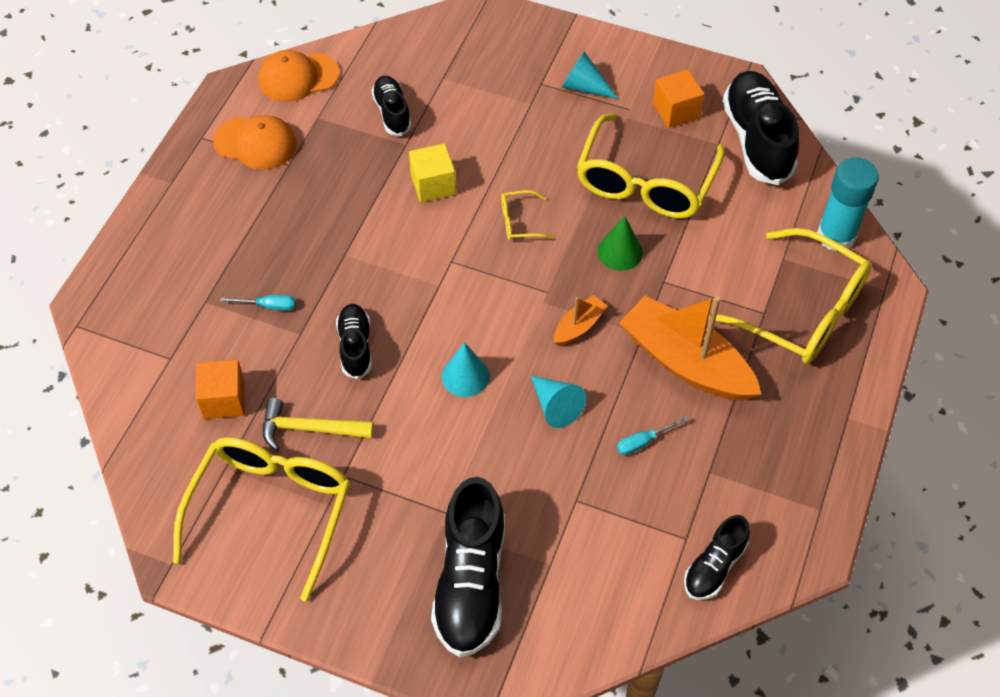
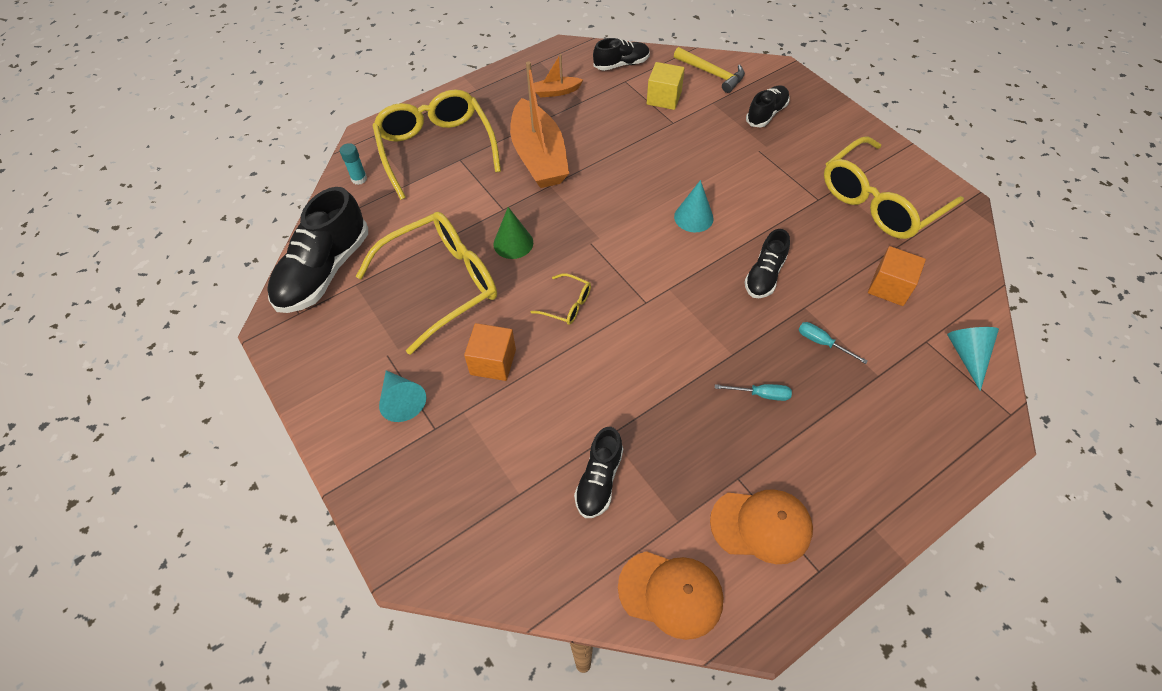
camera: 145 degrees left, 0 degrees up
(255, 143) = (761, 526): orange cap -> orange cap turned 135 degrees clockwise
(309, 429) = (829, 237): yellow hammer -> yellow hammer (712, 74)
(433, 185) = (614, 377): yellow cube -> yellow cube (664, 98)
(471, 582) = (766, 114): black shoe -> black shoe, size x0.56
(555, 406) = (645, 172): turquoise cone -> turquoise cone (967, 355)
(579, 326) = (588, 210): orange boat -> orange boat (556, 92)
(643, 442) = (607, 130): turquoise screwdriver -> turquoise screwdriver (761, 394)
(676, 111) = (353, 331): orange cube -> orange cube (493, 362)
(836, 236) = (359, 179): turquoise glue stick -> turquoise glue stick, size x0.48

